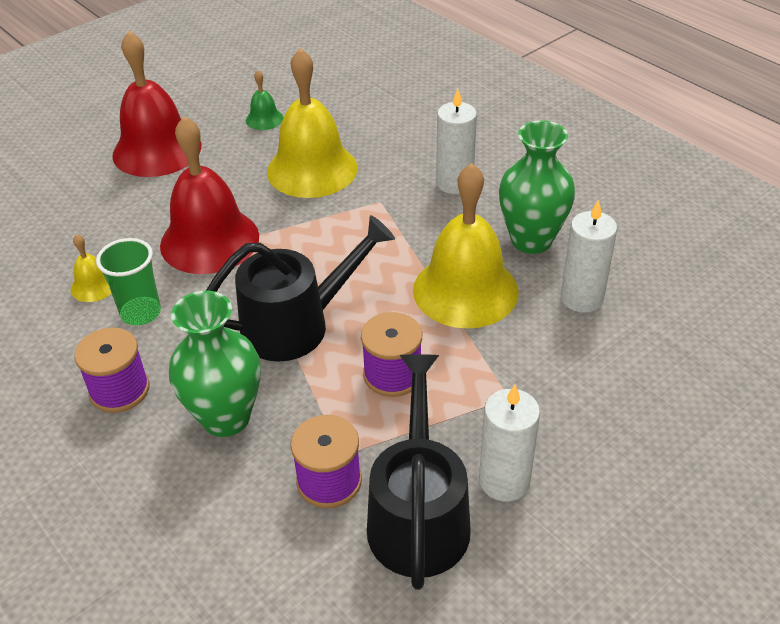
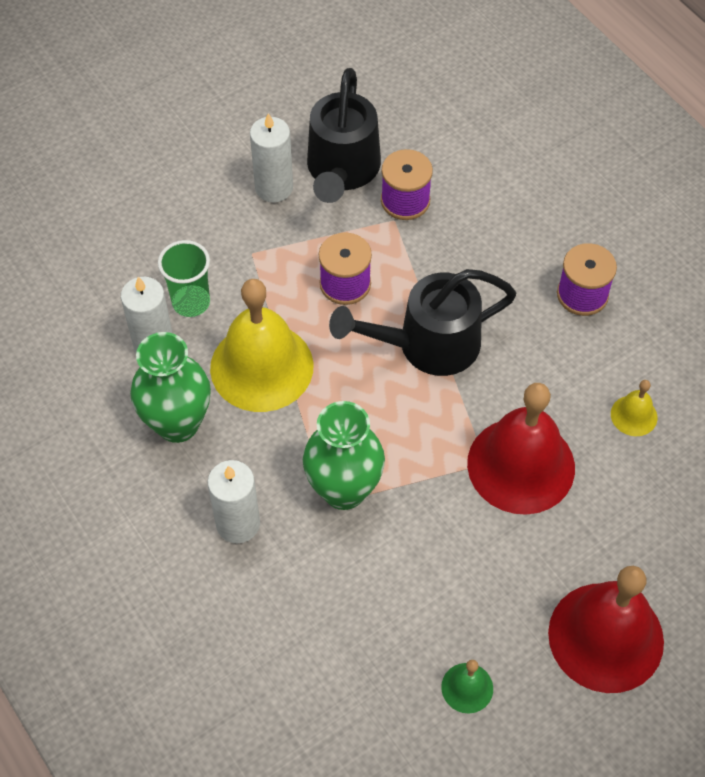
camera: 175 degrees left, 15 degrees up
(141, 313) = (579, 375): green cup -> green cup (191, 302)
(226, 418) = (487, 259): green vase -> green vase (344, 490)
(312, 169) = (405, 571): yellow bell -> none

